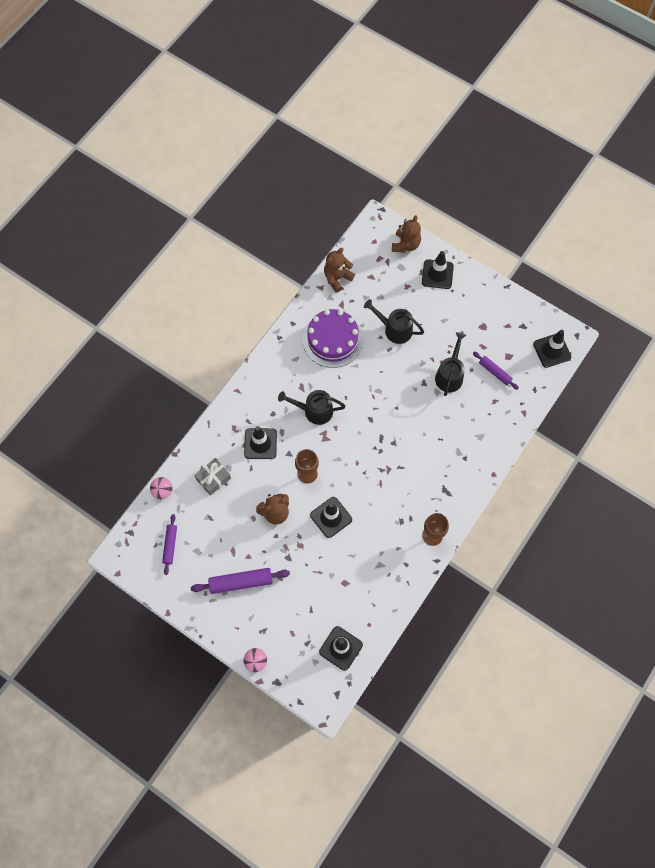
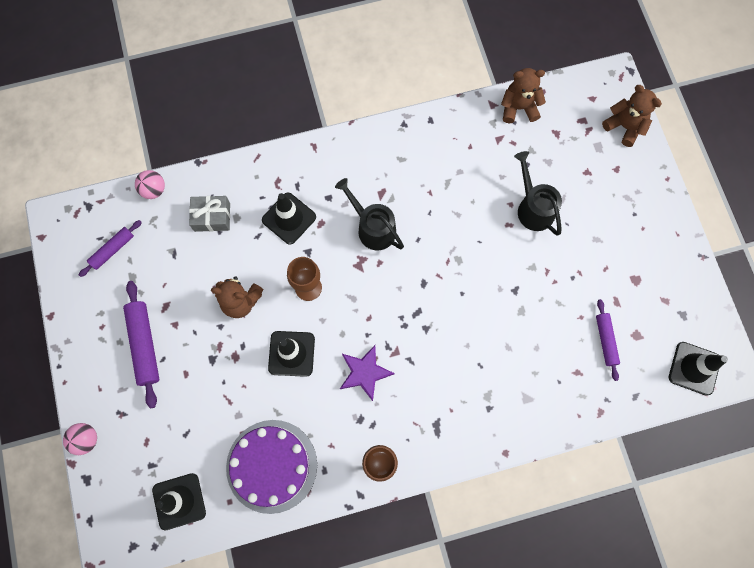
camera: 40 degrees right, 5 degrees up
(241, 582) = (144, 345): purple rolling pin -> purple rolling pin turned 45 degrees clockwise
(332, 339) = (457, 168): purple cake -> purple cake (271, 466)
(381, 494) = (365, 373): none -> purple star
(405, 245) = (624, 127): brown teddy bear -> brown teddy bear turned 105 degrees counterclockwise
(437, 274) = (632, 184): black traffic cone -> none
(450, 375) = (551, 304): black watering can -> none

